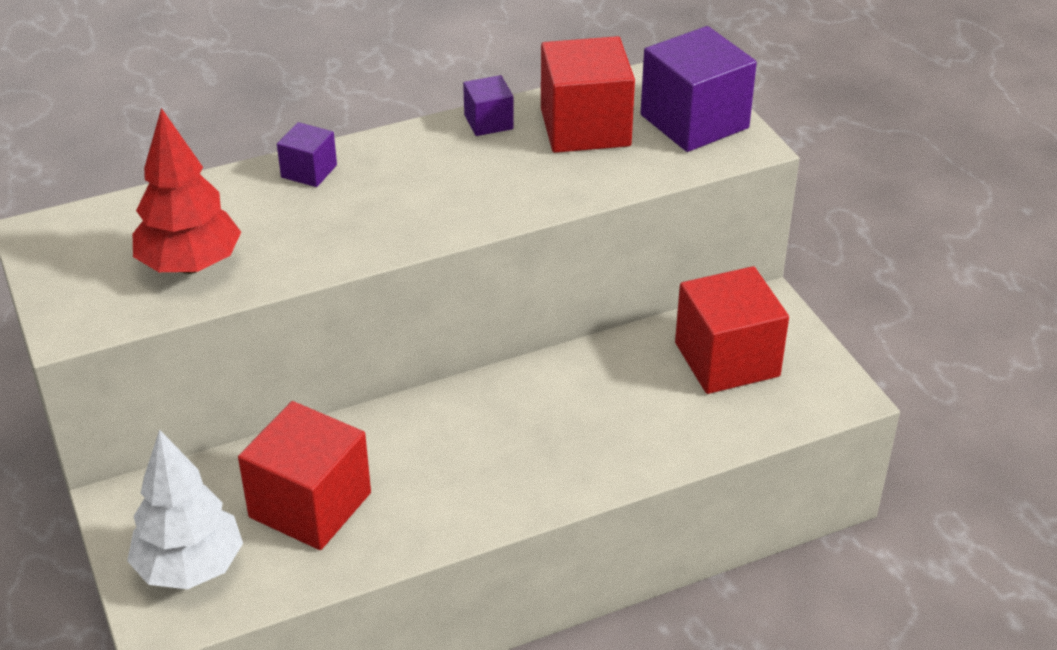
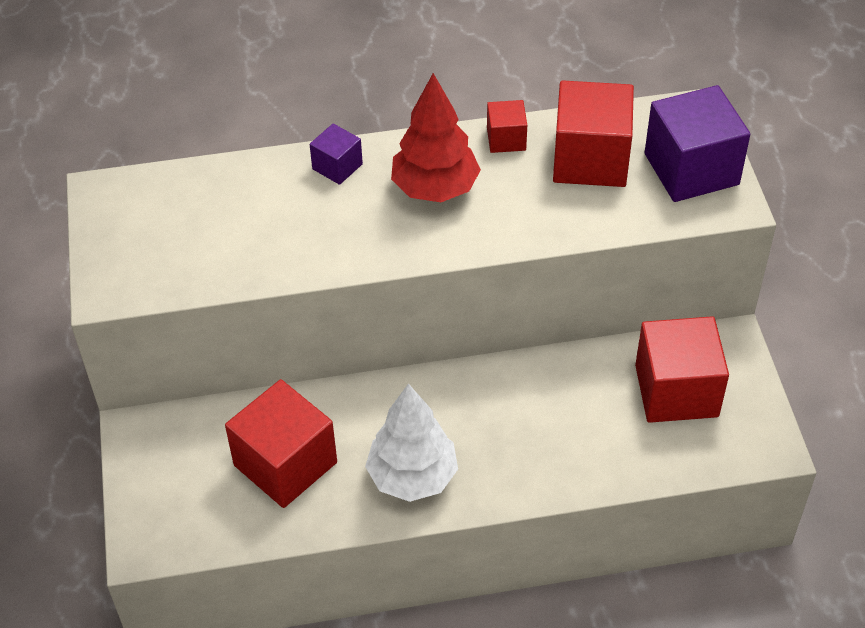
camera: 15 degrees right, 10 degrees up
(190, 265) = (216, 248): red tree -> red tree (435, 188)
(190, 567) = (177, 502): white tree -> white tree (412, 476)
(488, 122) = (506, 139): purple cube -> red cube

